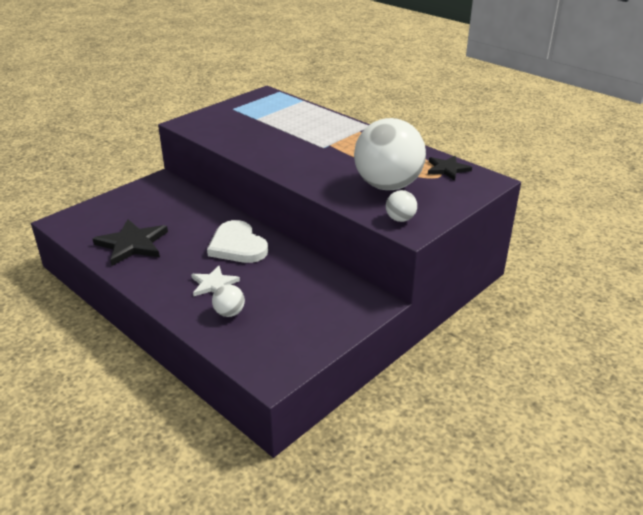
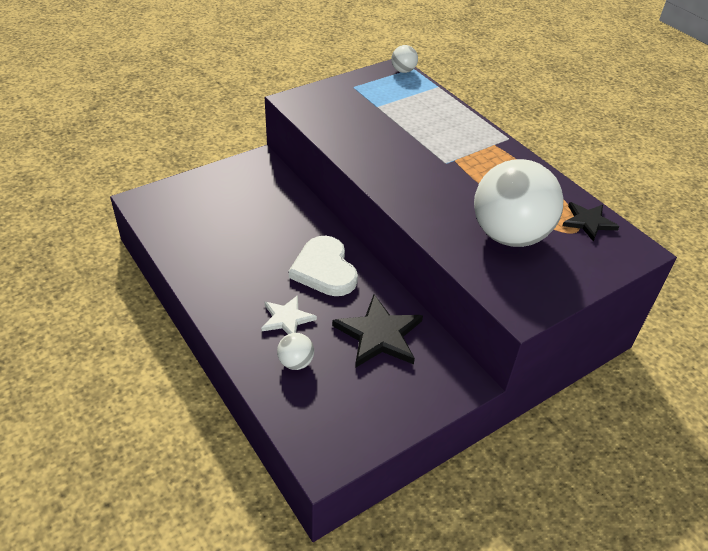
camera: 10 degrees right, 10 degrees up
(132, 244) = (210, 246): black star -> black star (379, 334)
(400, 219) = (512, 290): white ball -> white ball (403, 71)

